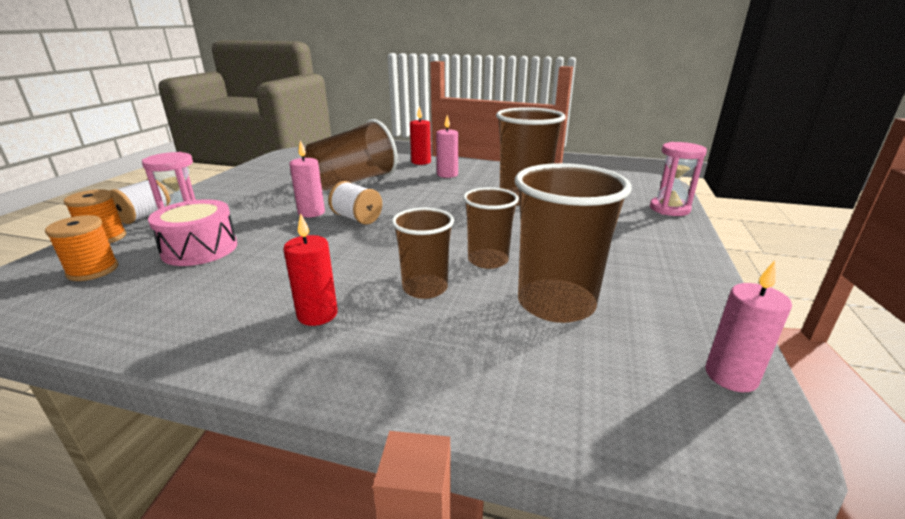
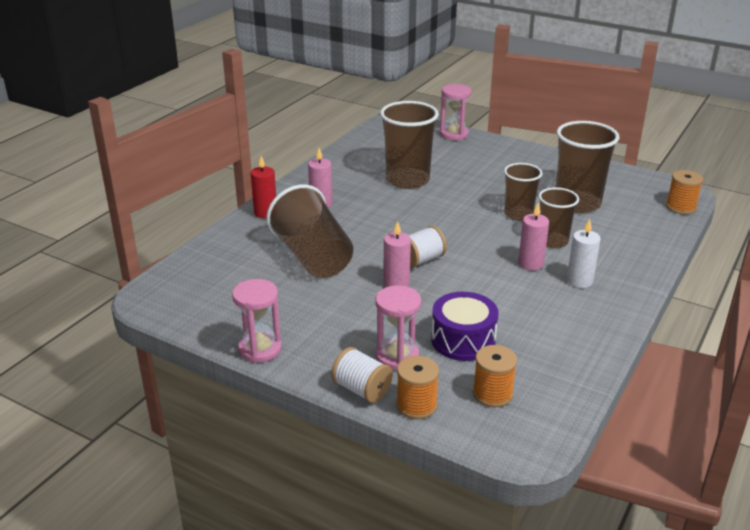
camera: 75 degrees left, 5 degrees up
(200, 249) = (463, 340): pink drum -> purple drum
(220, 182) = (260, 349): none -> pink hourglass
(317, 314) = (579, 281): red candle -> white candle
(651, 441) = (681, 207): none -> orange spool
(731, 376) = (642, 179): pink candle -> pink candle (530, 264)

